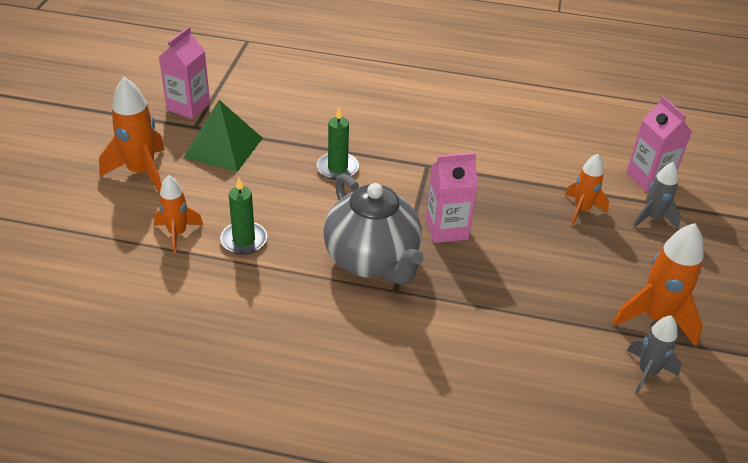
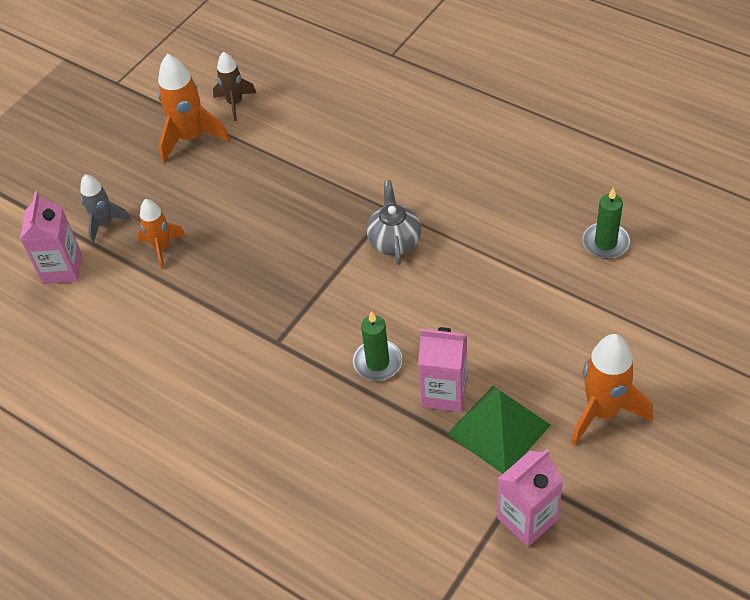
camera: 150 degrees left, 10 degrees up
(177, 233) = (574, 316): orange rocket -> none
(244, 240) = (509, 292): green candle -> green candle (605, 243)
(372, 260) = (394, 241): grey teapot -> grey teapot, size x0.58
(446, 229) = (306, 258): pink carton -> pink carton (444, 392)
(647, 372) = (235, 103): grey rocket -> brown rocket

